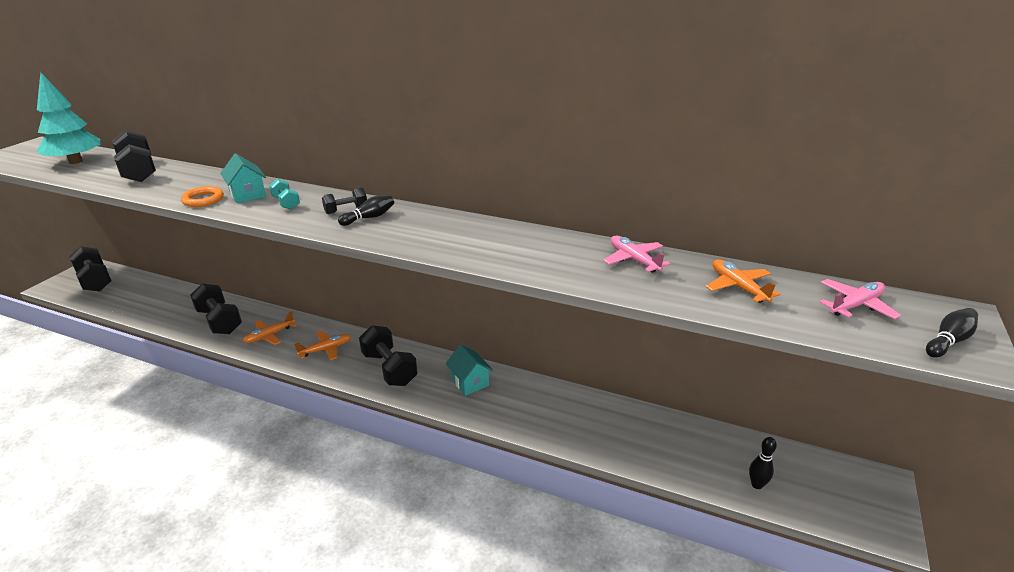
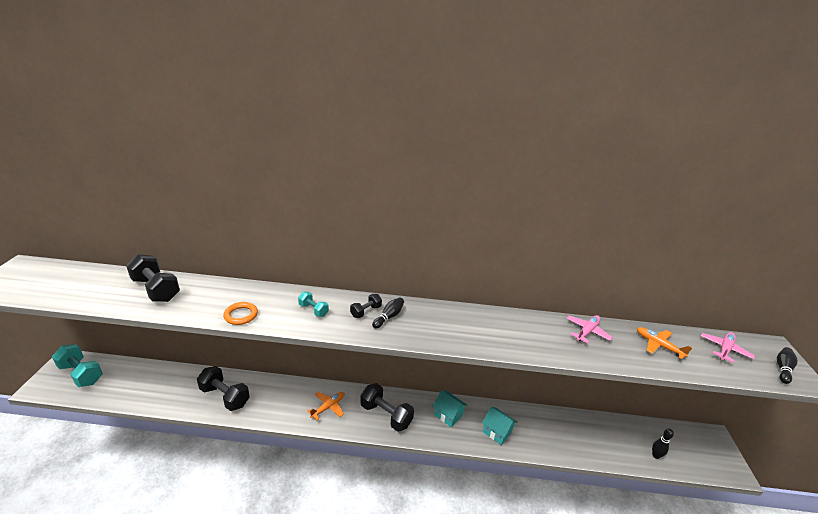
camera: 20 degrees left, 0 degrees up
(76, 161) = (82, 283): turquoise tree -> none
(95, 280) = (81, 374): black dumbbell -> turquoise dumbbell
(247, 194) = (274, 305): turquoise house -> turquoise house (497, 432)
(269, 336) = (275, 403): orange plane -> none
(633, 260) = (587, 331): pink plane -> pink plane turned 90 degrees clockwise

